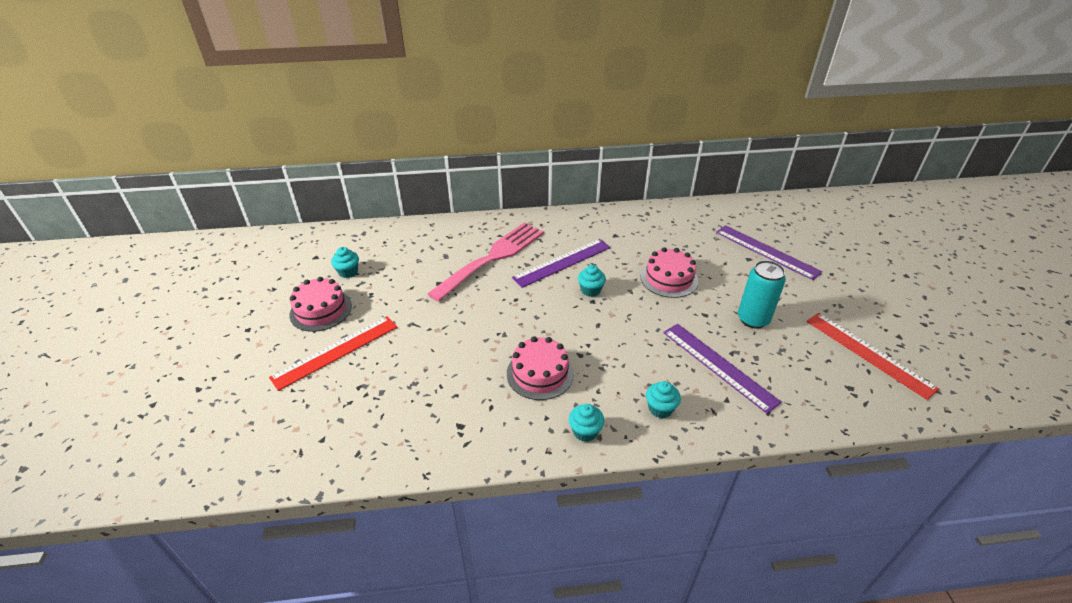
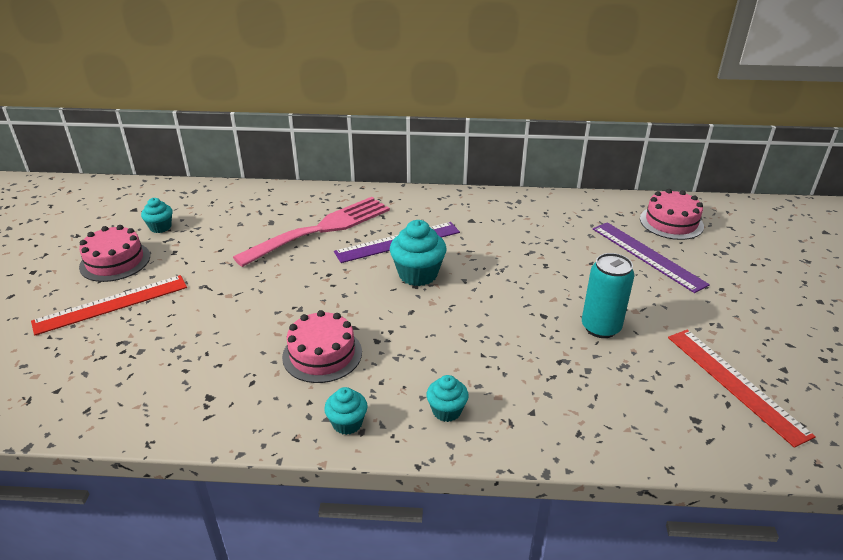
camera: 10 degrees right, 5 degrees down
(590, 290) = (418, 274): turquoise cupcake -> turquoise cupcake, size x1.70
(669, 278) = (515, 272): pink cake -> pink cake (671, 222)
(718, 366) = (537, 373): purple ruler -> none

